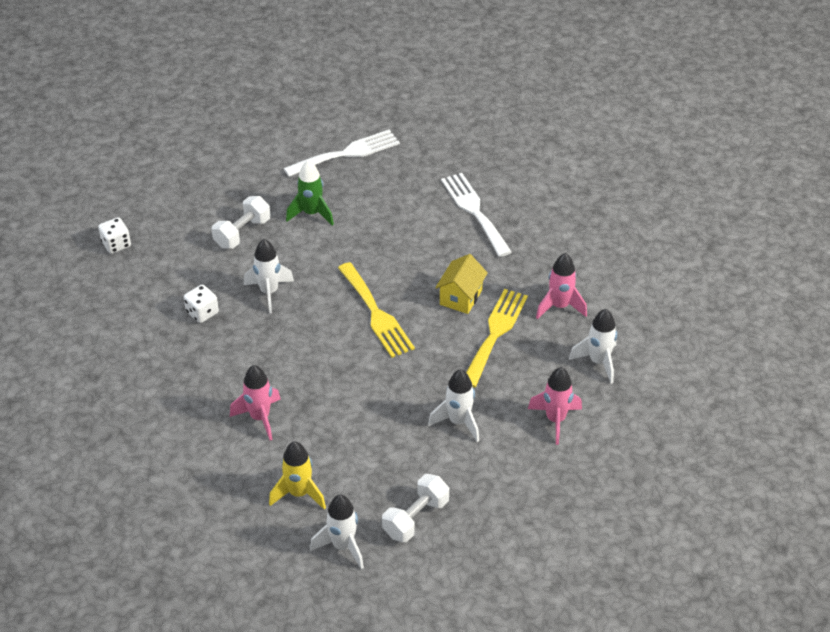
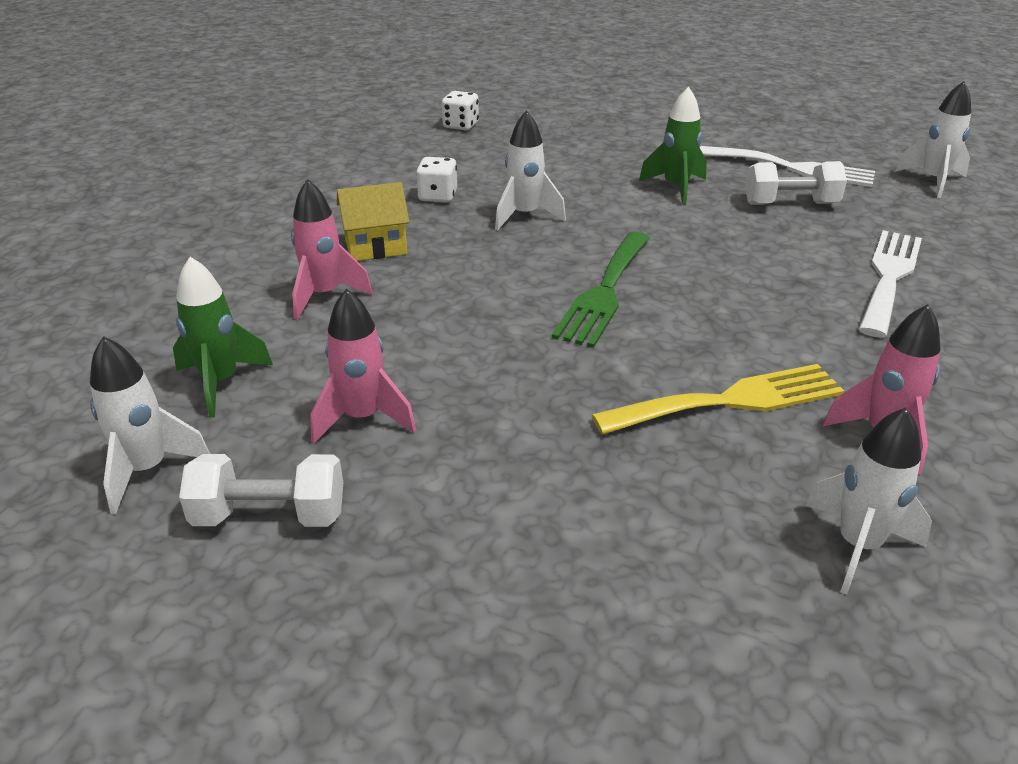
camera: 50 degrees right, 10 degrees down
(242, 233) = (580, 168): white dumbbell -> white dumbbell (790, 204)
(299, 493) = (221, 382): yellow rocket -> green rocket
(376, 313) = (604, 292): yellow fork -> green fork
(458, 422) = (516, 456): white rocket -> white rocket (933, 181)
(461, 297) = (739, 339): yellow house -> yellow house (376, 247)
(555, 420) = (662, 565): pink rocket -> pink rocket (363, 418)

